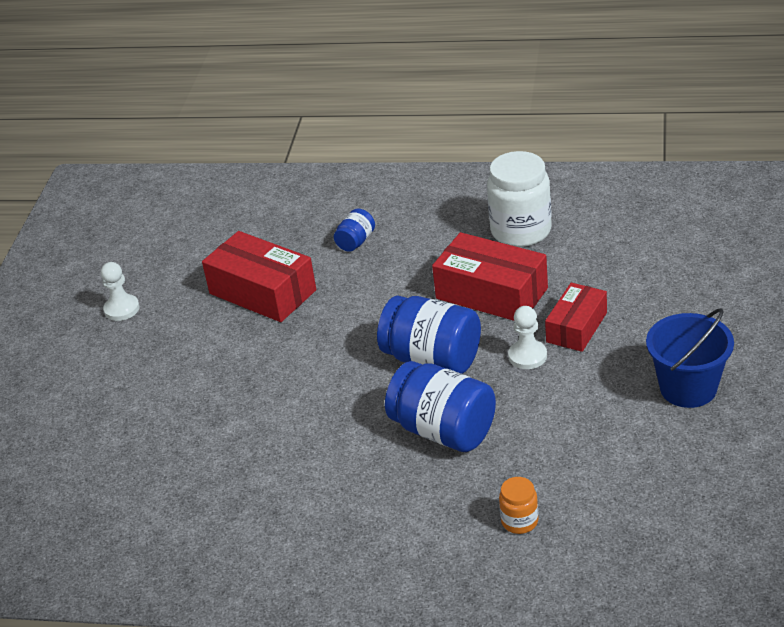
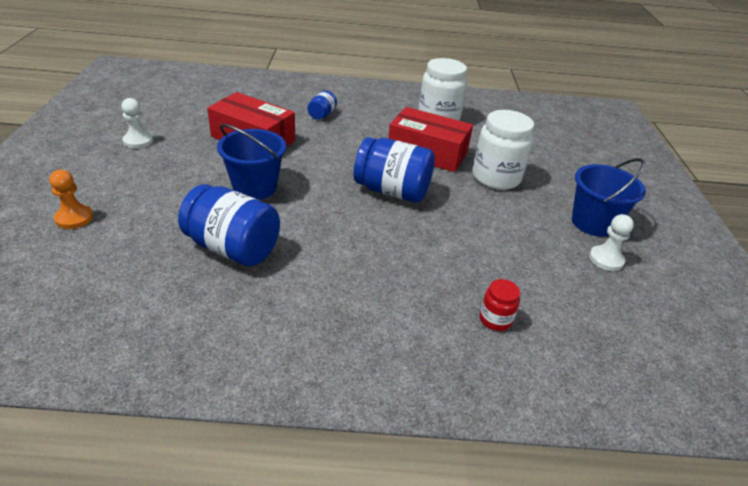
camera: 15 degrees left, 0 degrees up
(64, 423) = (74, 218): none -> orange pawn
(262, 367) = (255, 187): none -> blue bucket
(443, 431) = (411, 242): blue jar -> blue jar (233, 248)
(519, 521) = (495, 319): orange jar -> red jar
(527, 356) = (465, 194): white pawn -> white pawn (606, 259)
(577, 327) = (496, 178): red box -> white jar

